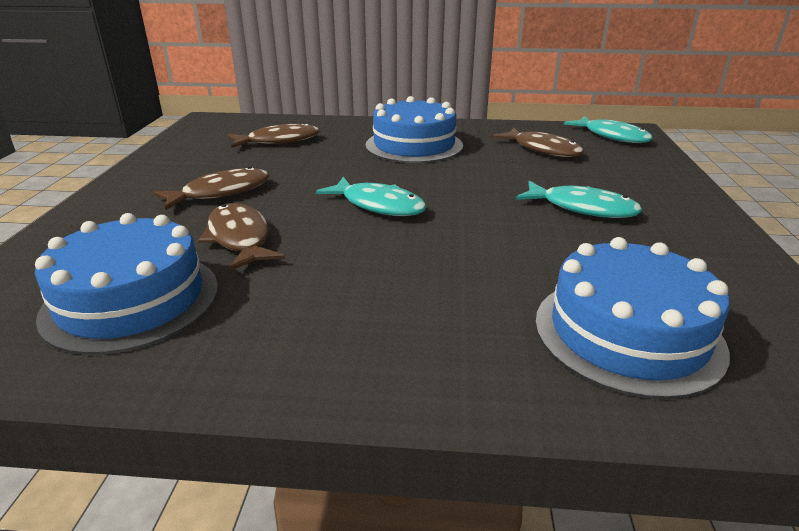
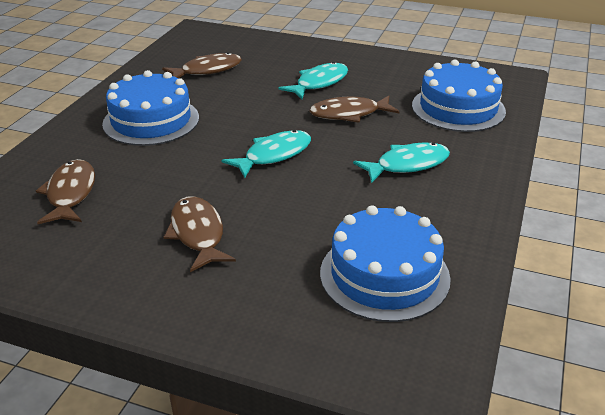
camera: 75 degrees left, 5 degrees up
(240, 238) = (303, 224): brown fish -> brown fish (349, 114)
(612, 136) = (201, 39): turquoise fish -> turquoise fish (407, 165)

